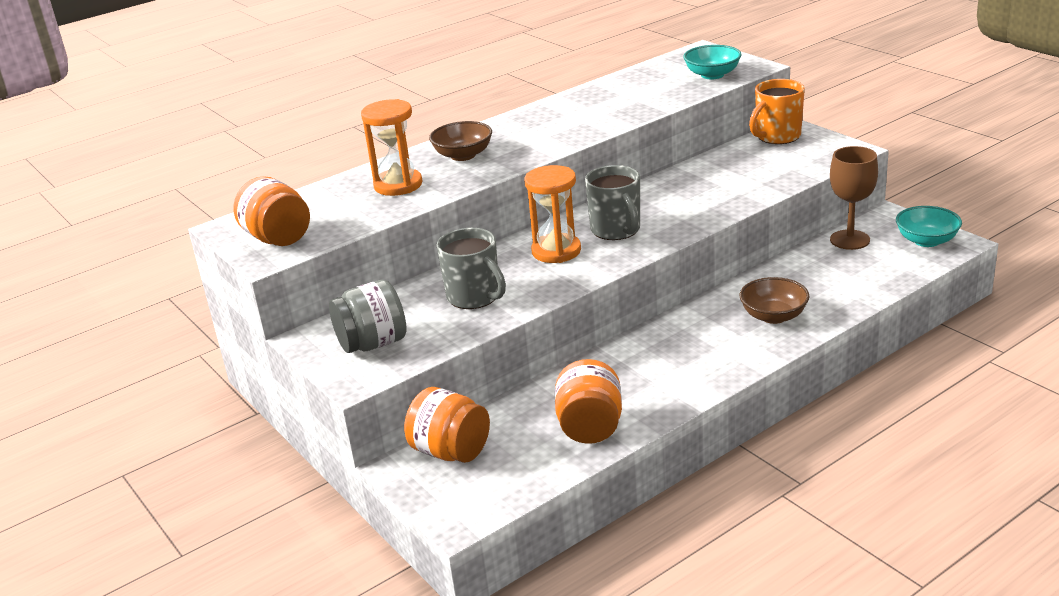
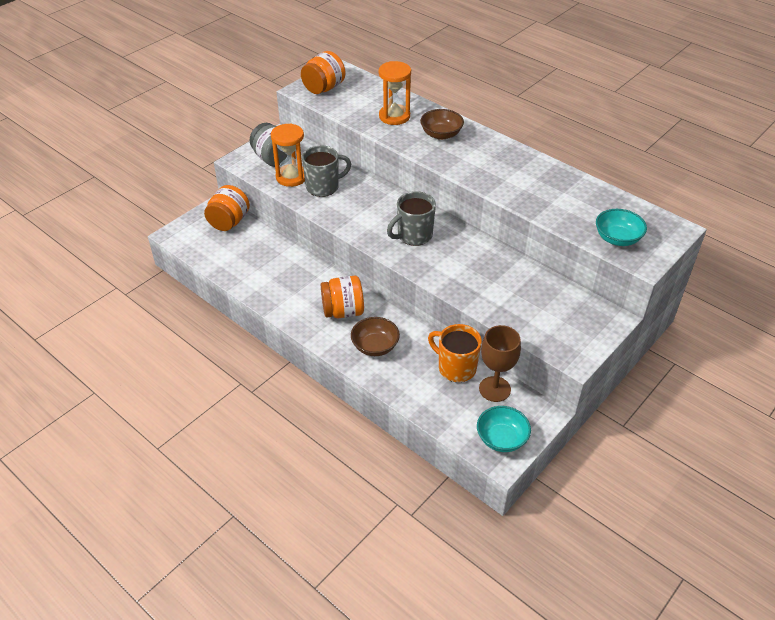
camera: 75 degrees right, 15 degrees up
(474, 297) = (323, 187): grey mug -> grey mug turned 150 degrees counterclockwise
(556, 251) = (382, 212): orange hourglass -> orange hourglass (291, 177)
(590, 427) = (248, 271): orange jar -> orange jar (343, 311)
(777, 136) = (592, 311): orange mug -> orange mug (456, 368)

